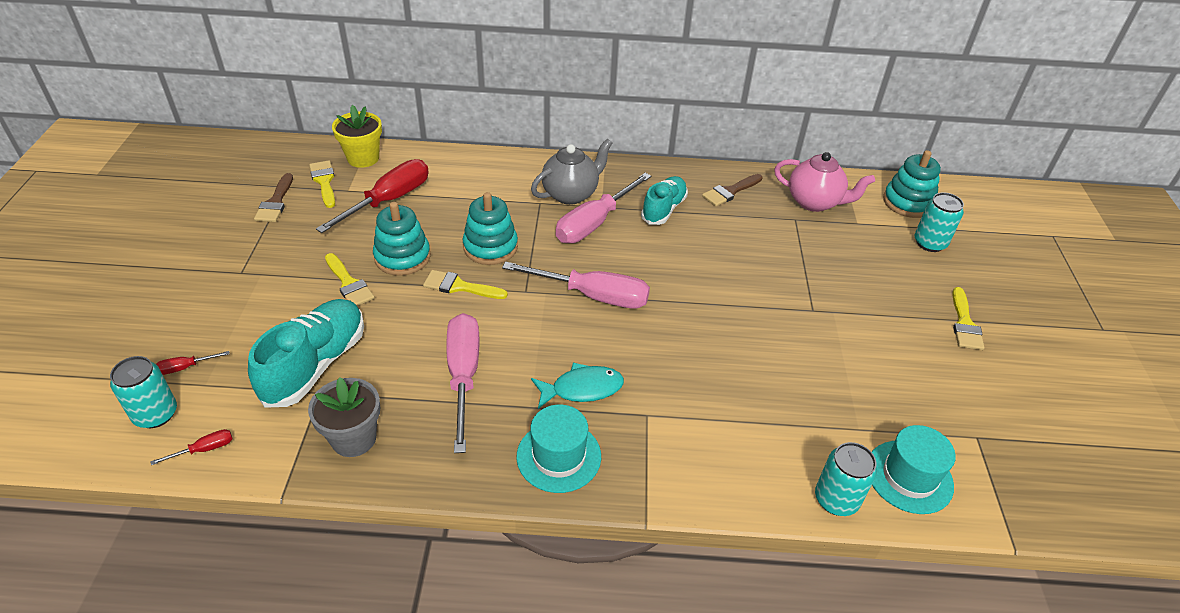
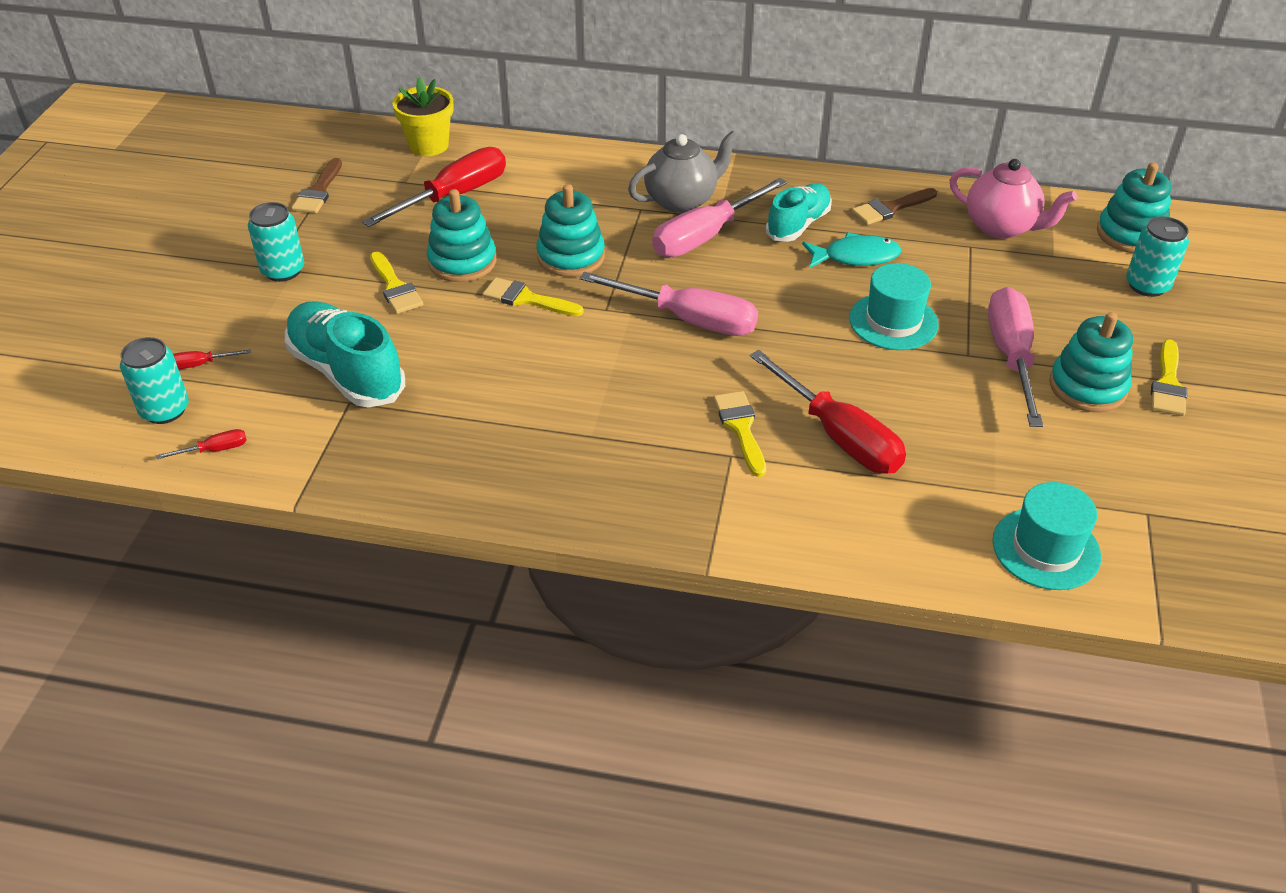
camera: 10 degrees right, 0 degrees up
(316, 365) = (347, 372): turquoise shoe -> turquoise shoe turned 75 degrees counterclockwise
(324, 181) = (378, 170): yellow brush -> yellow brush (740, 428)
(354, 438) = (382, 452): grey flower pot -> none
(463, 375) = (517, 396): pink screwdriver -> pink screwdriver (1011, 356)
(558, 456) = (616, 490): turquoise hat -> turquoise hat (893, 321)
(582, 389) = (657, 421): turquoise fish -> turquoise fish (855, 257)
(729, 390) = (839, 436): none -> red screwdriver
(836, 499) = (946, 565): turquoise can -> turquoise can (283, 270)
(907, 331) = (1087, 387): none -> turquoise stacking toy

